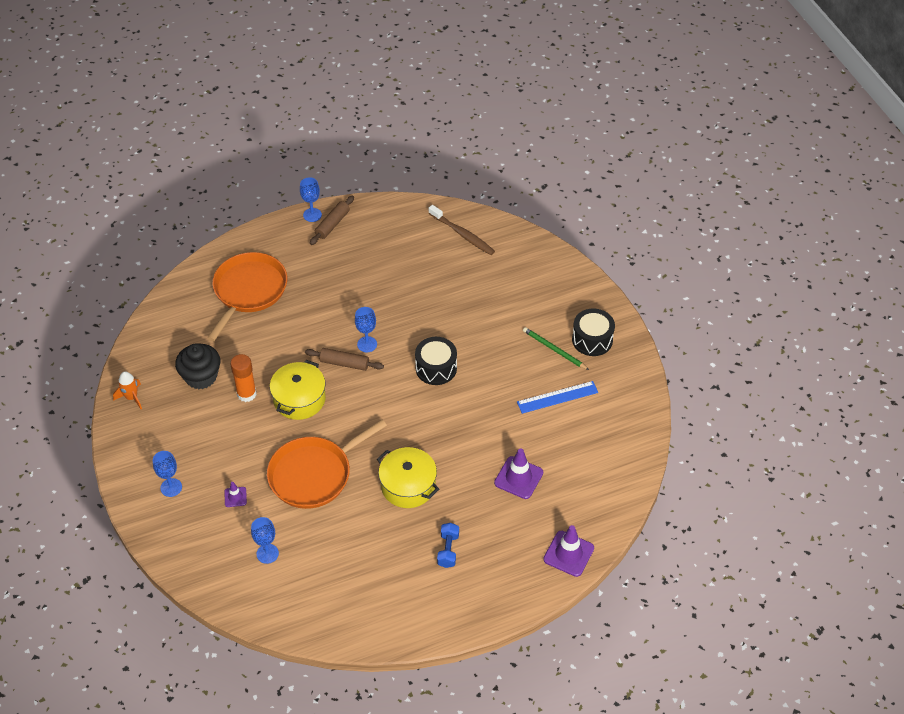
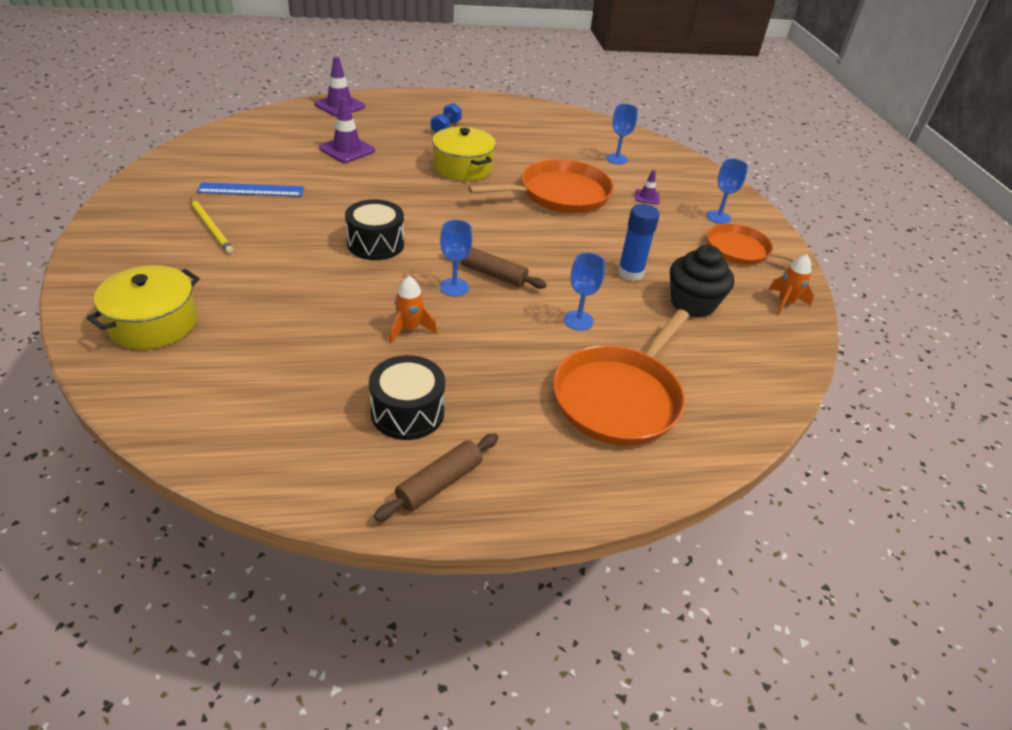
camera: 170 degrees left, 10 degrees down
(157, 447) = (741, 251): none -> orange pan
(246, 394) = (630, 273): orange glue stick -> blue glue stick
(299, 399) = (562, 254): yellow pot -> yellow pot (153, 323)
(312, 215) = (473, 515): blue goblet -> blue goblet (578, 320)
(382, 304) = (409, 329): none -> orange rocket
(462, 234) = (208, 401): brown toothbrush -> none
(554, 349) = (211, 227): green pencil -> yellow pencil
(592, 340) = (153, 225): black drum -> black drum (407, 412)

